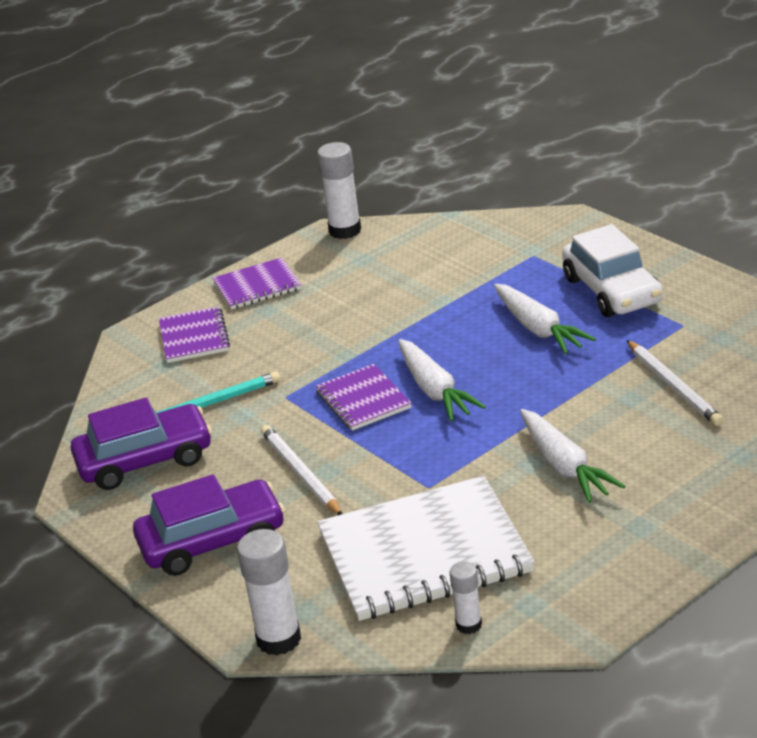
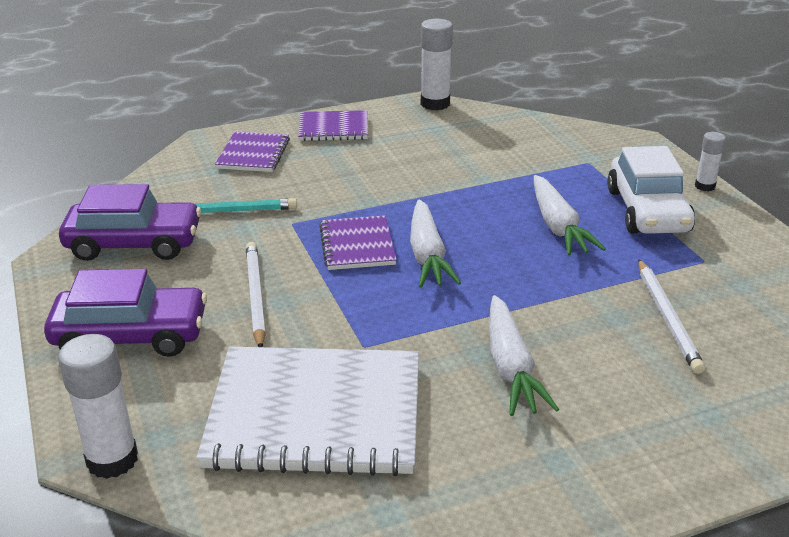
camera: 15 degrees right, 0 degrees up
(469, 625) = (308, 514): white glue stick -> white glue stick (704, 186)

